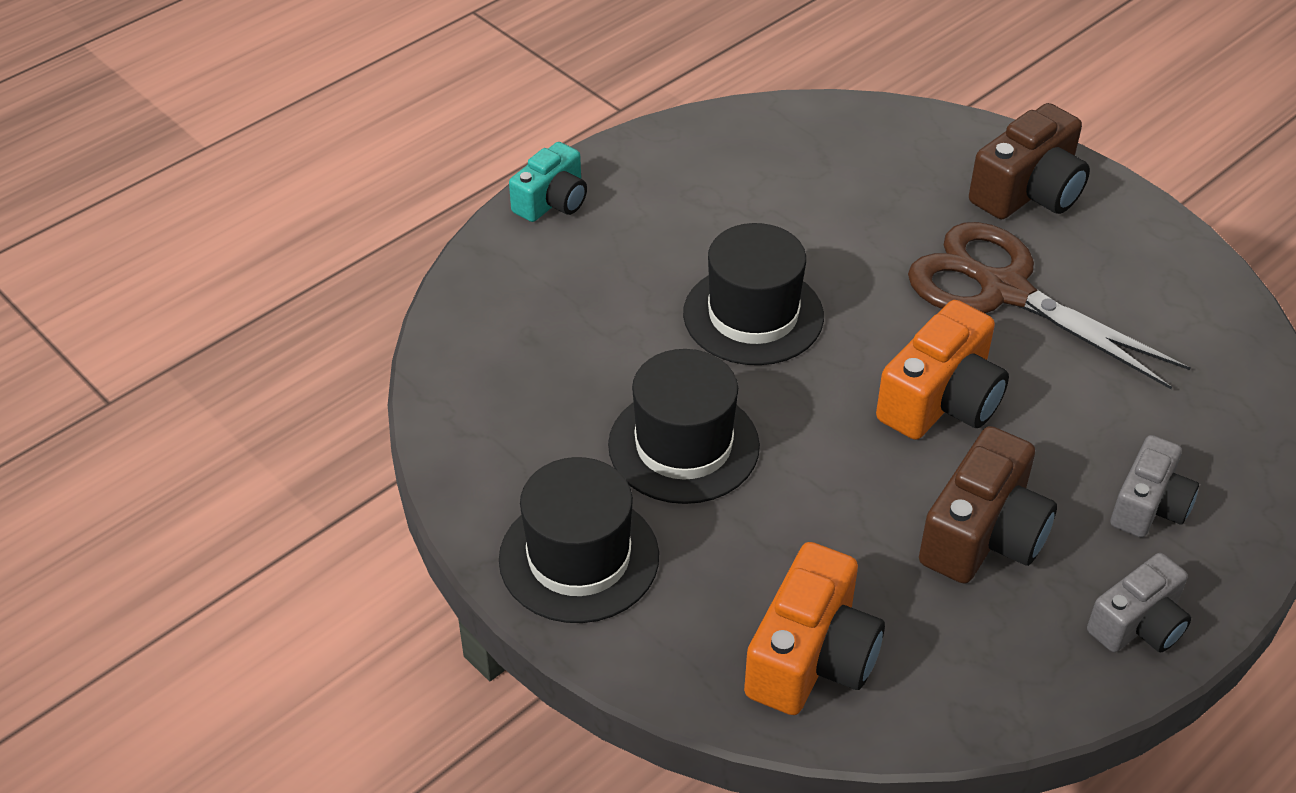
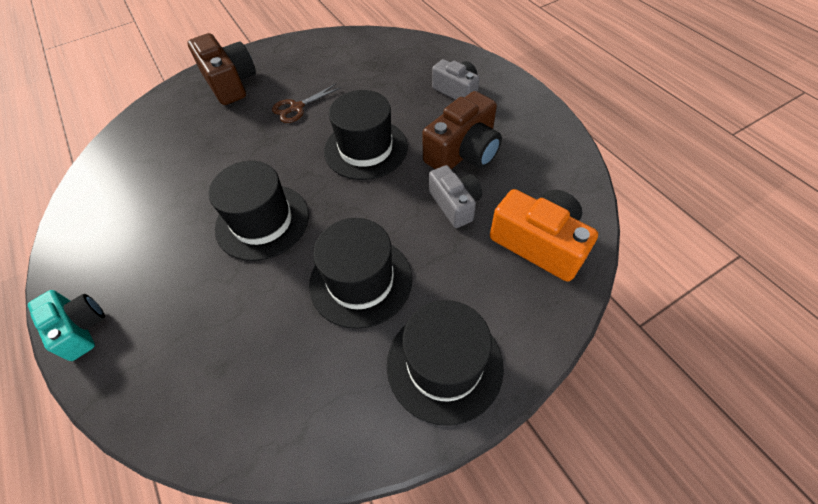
camera: 75 degrees left, 10 degrees up
(941, 400) = (365, 149): orange camera -> black hat
(983, 534) = (463, 152): brown camera -> brown camera turned 90 degrees clockwise
(1003, 290) = (297, 108): brown scissors -> brown scissors, size x0.46
(1138, 624) = (527, 111): grey camera -> grey camera (455, 204)

